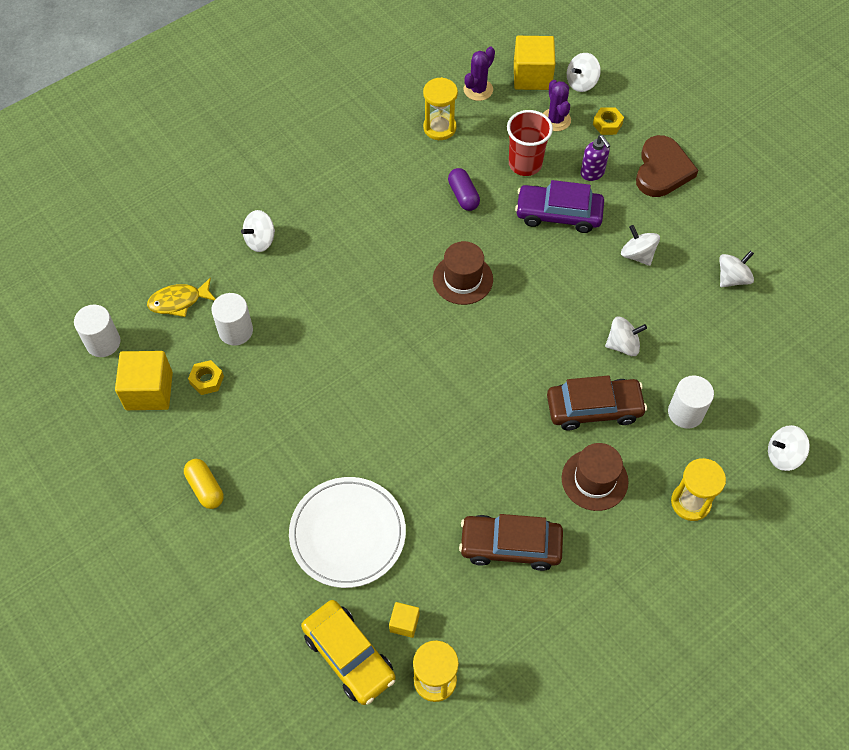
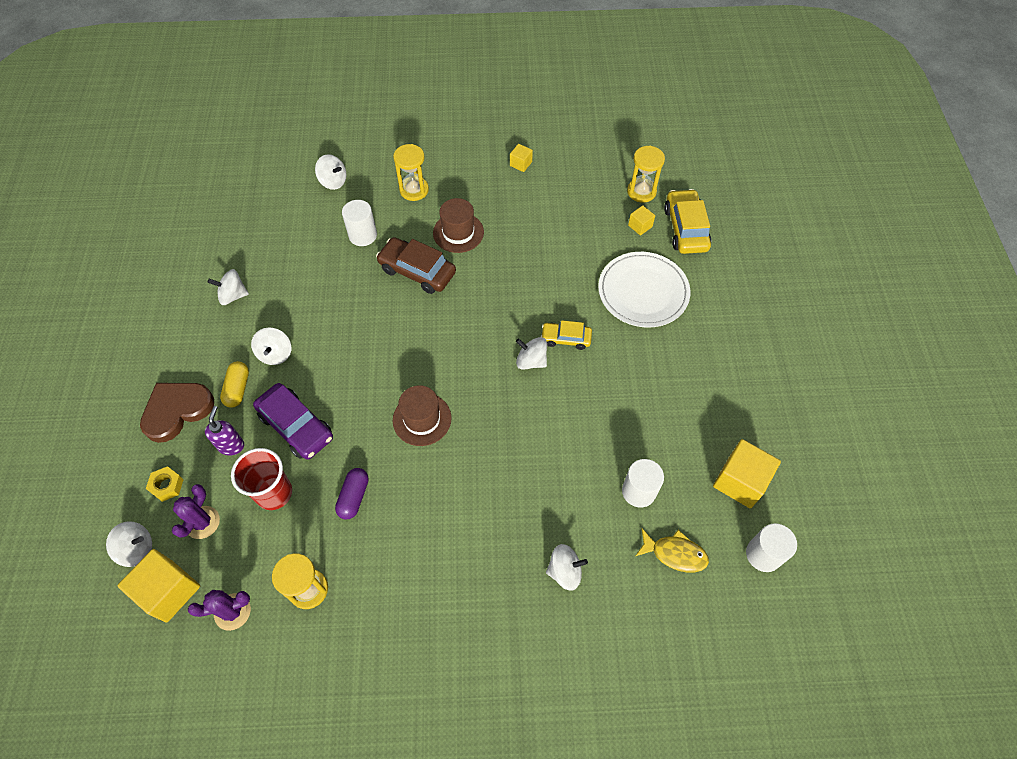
camera: 145 degrees left, 0 degrees up
(205, 488) = (729, 377): yellow capsule -> yellow capsule (238, 389)
(207, 380) = (686, 461): yellow nut -> none
(392, 429) = (566, 338): none -> yellow car
(510, 546) = (543, 228): brown car -> none
(608, 624) = (521, 164): none -> yellow cube
(623, 345) = (356, 298): white spinning top -> white spinning top (531, 361)

